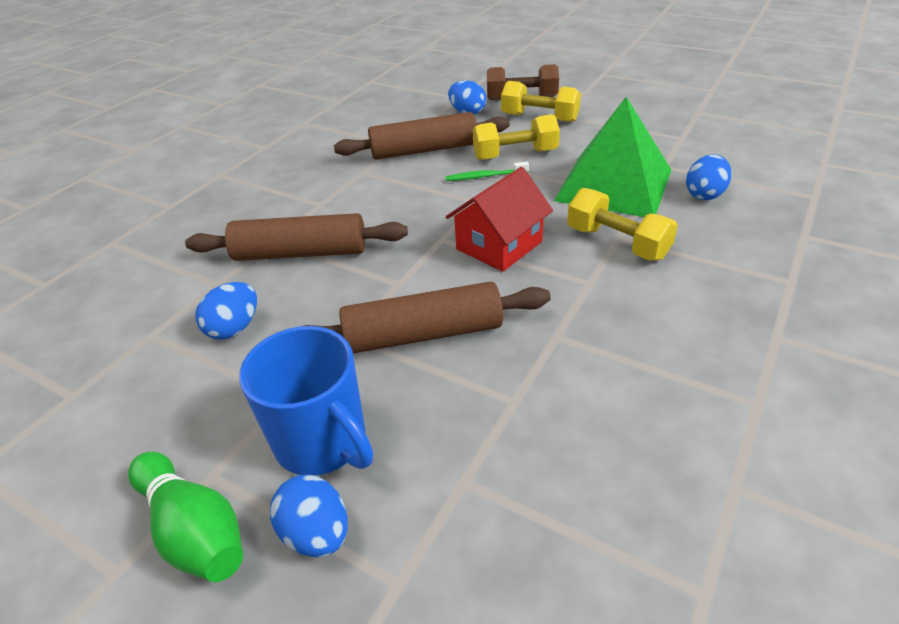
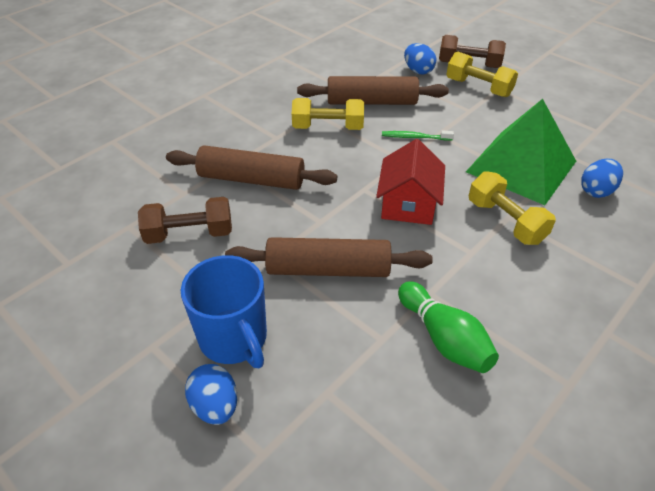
camera: 10 degrees right, 5 degrees up
(194, 530) = (134, 383): green bowling pin -> green bowling pin (444, 338)
(234, 328) = (189, 234): blue egg -> brown dumbbell
(499, 245) = (408, 204): red house -> red house turned 45 degrees counterclockwise
(515, 155) = (446, 121): yellow dumbbell -> yellow dumbbell (328, 127)

